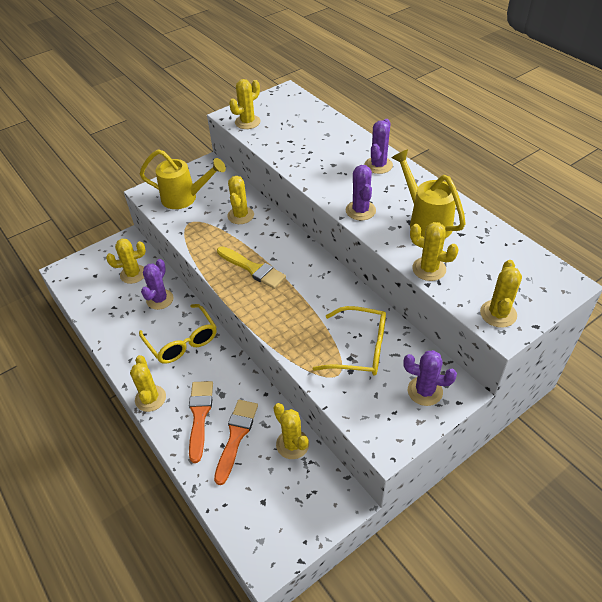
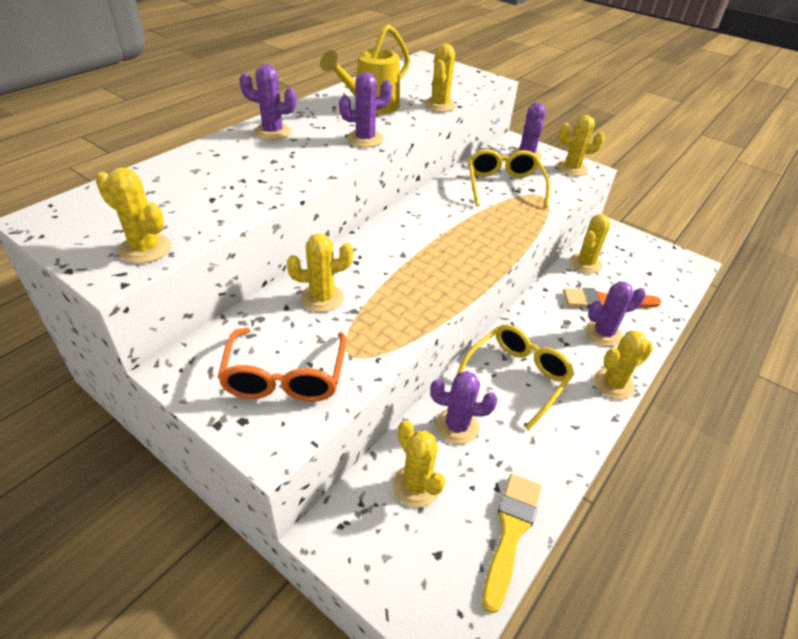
camera: 110 degrees left, 5 degrees down
(185, 198) = (285, 376): yellow watering can -> orange glasses
(199, 416) = (603, 333): orange brush -> purple cactus
(253, 269) = (428, 268): yellow brush -> yellow brush (510, 532)
(498, 314) = (475, 81): yellow cactus -> yellow cactus (572, 168)

